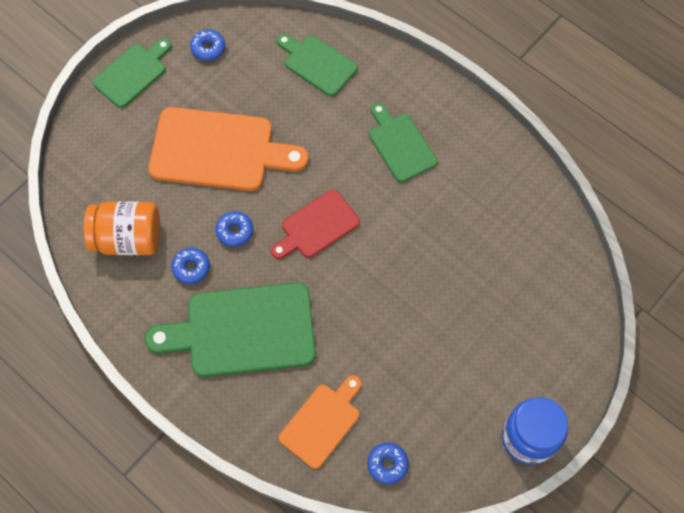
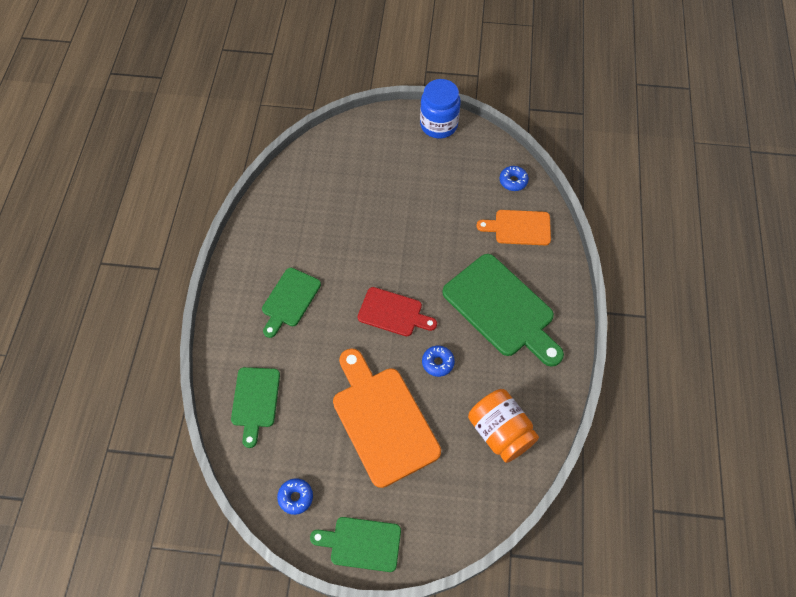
camera: 125 degrees left, 5 degrees down
(191, 268) = (486, 372): blue donut -> none

